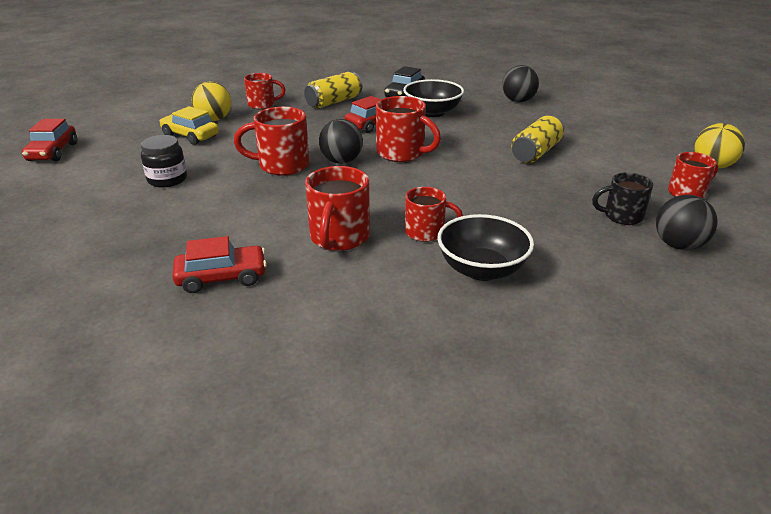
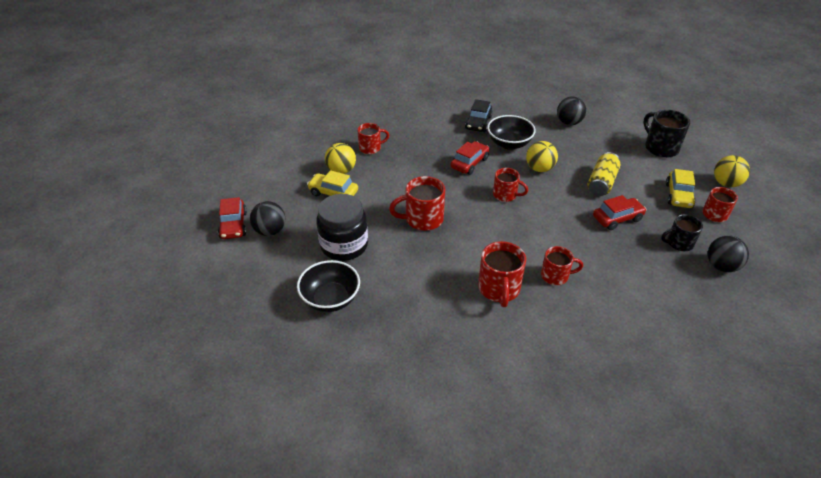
camera: 10 degrees left, 10 degrees up
(167, 179) = (344, 245): black jar -> black jar, size x1.60
(222, 277) = (438, 337): red car -> red car (617, 218)
(334, 102) = (426, 138): yellow can -> none
(341, 161) = (464, 209): black ball -> black ball (270, 231)
(402, 153) = (506, 195): red mug -> red mug, size x0.66
(459, 135) = (539, 168): none -> yellow ball
(482, 269) = (605, 305): black bowl -> black bowl (330, 299)
(630, 128) = (660, 147): none -> black mug
(639, 171) = (678, 195): none -> yellow car

